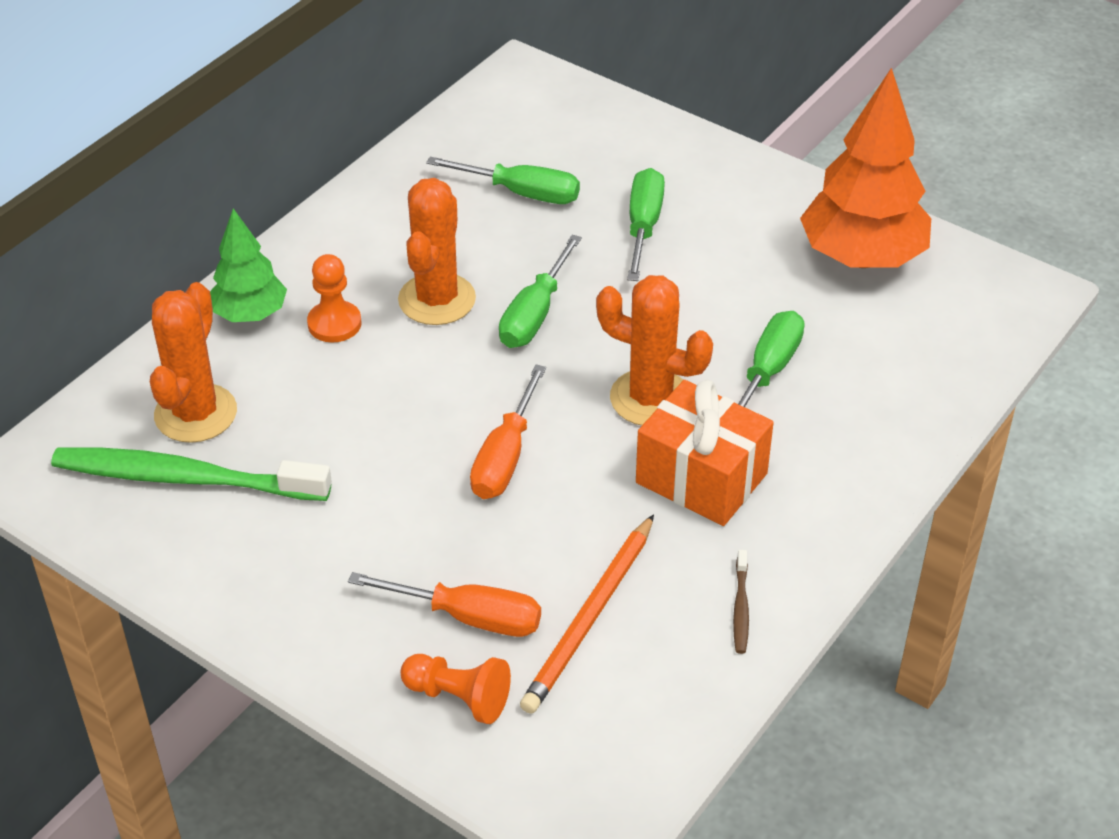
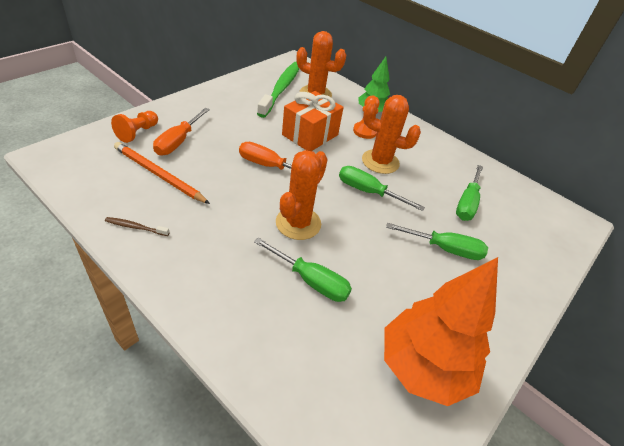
camera: 90 degrees right, 0 degrees up
(701, 478) = (232, 231): orange gift -> orange gift (310, 135)

